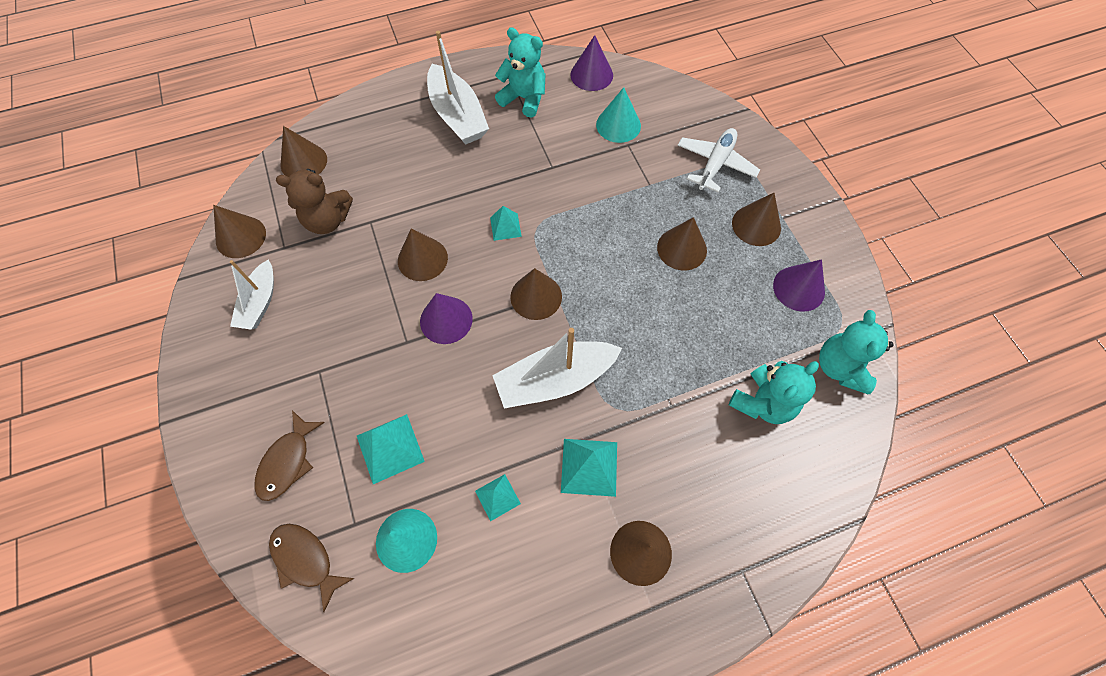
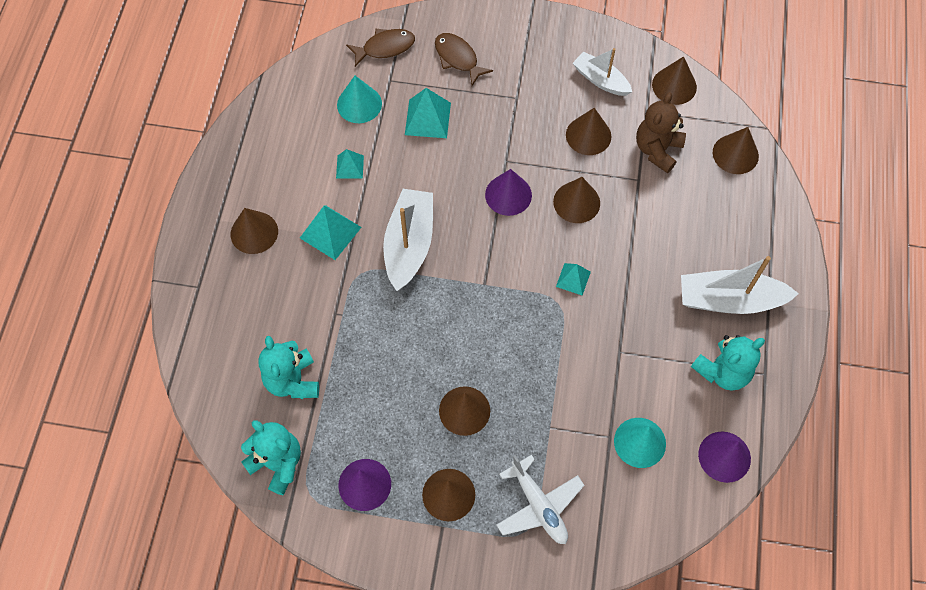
camera: 120 degrees right, 0 degrees up
(536, 296) = (489, 268): brown cone -> brown cone (588, 135)

